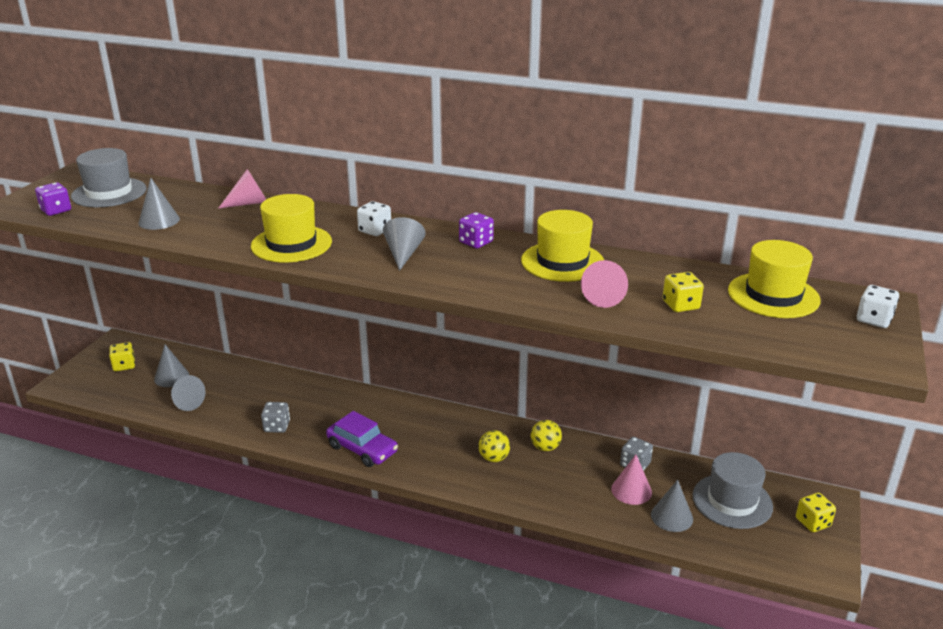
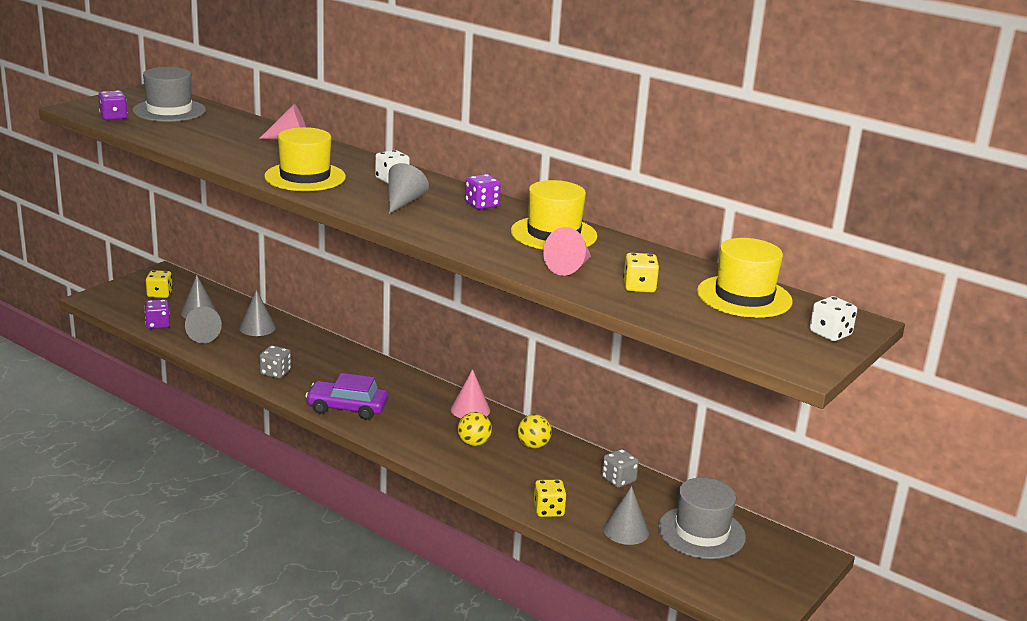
camera: 15 degrees right, 5 degrees down
(138, 399) = (158, 324): none -> purple dice
(159, 221) = (198, 139): grey cone -> grey cone (257, 327)
(362, 449) = (347, 408): purple car -> purple car turned 135 degrees clockwise
(631, 490) = (599, 500): pink cone -> pink cone (470, 409)
(813, 522) = (777, 569): yellow dice -> yellow dice (548, 510)

